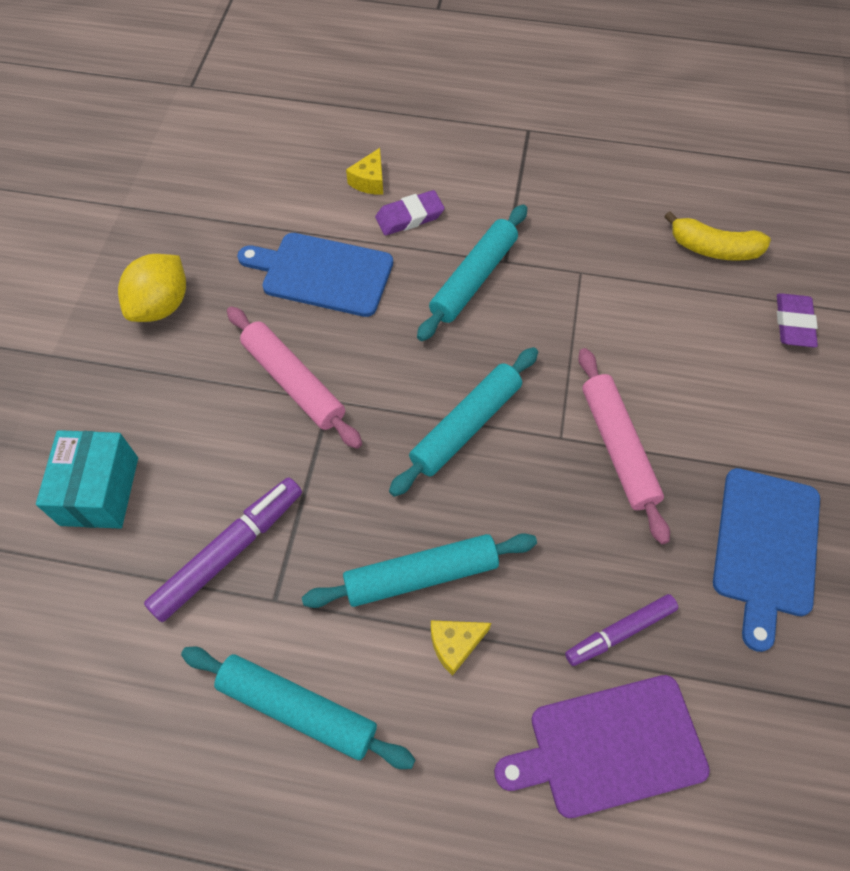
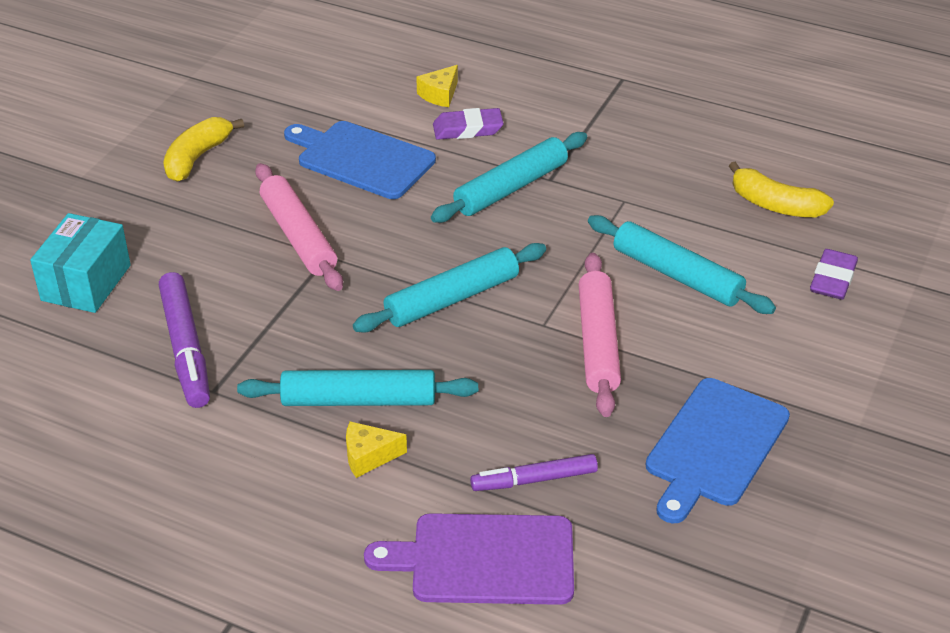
camera: 15 degrees right, 20 degrees down
(161, 306) = (197, 158): yellow lemon -> yellow banana
(229, 552) = (186, 348): purple marker -> purple marker turned 105 degrees clockwise
(298, 709) = (202, 471): turquoise rolling pin -> turquoise rolling pin (677, 275)

